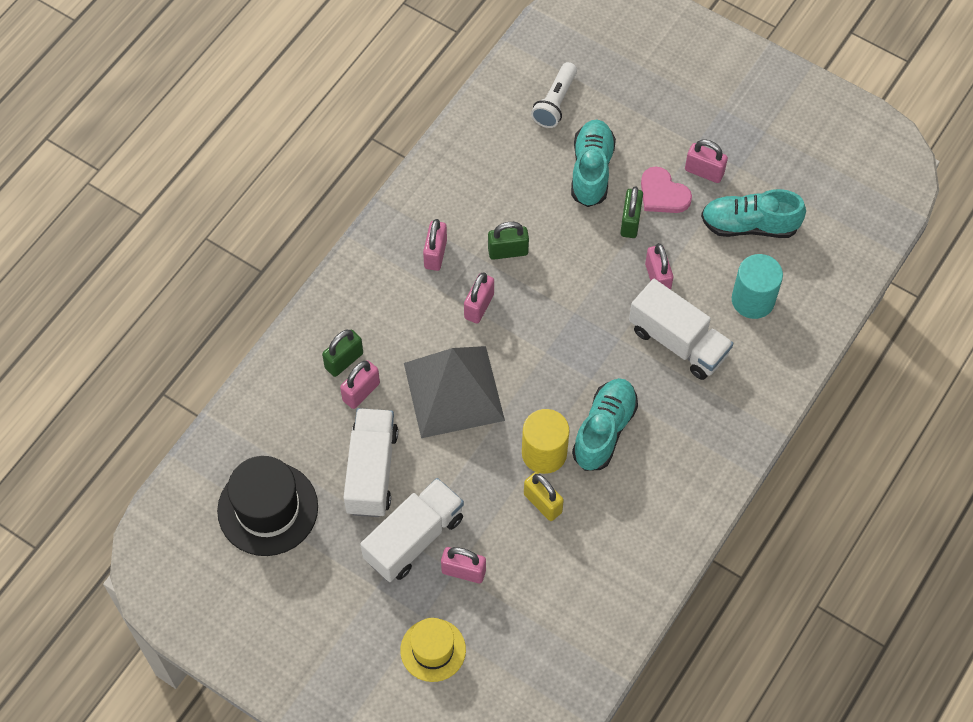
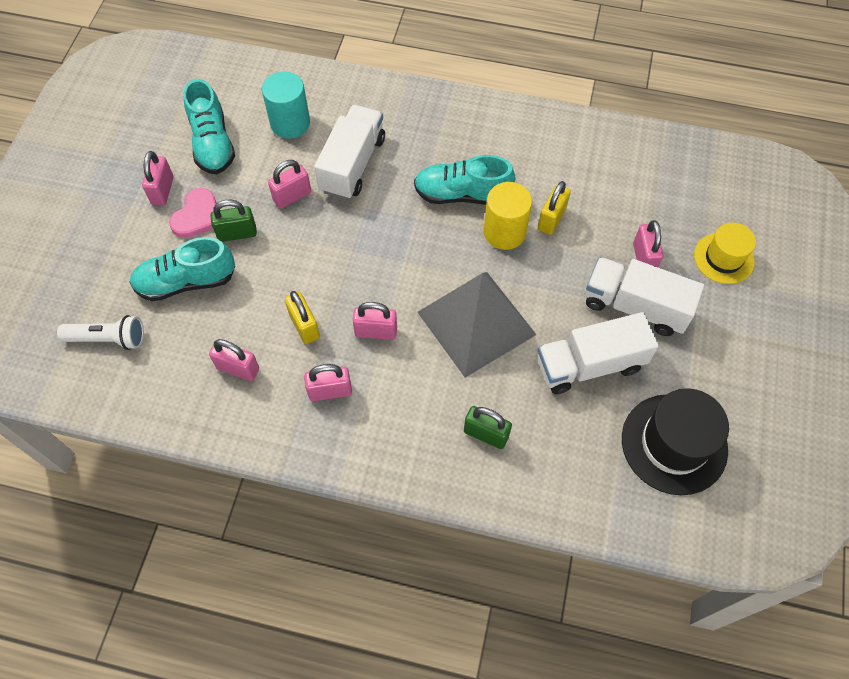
camera: 110 degrees left, 0 degrees up
(361, 392) = (513, 405): pink padlock -> pink padlock (238, 368)
(508, 251) = (304, 326): green padlock -> yellow padlock

